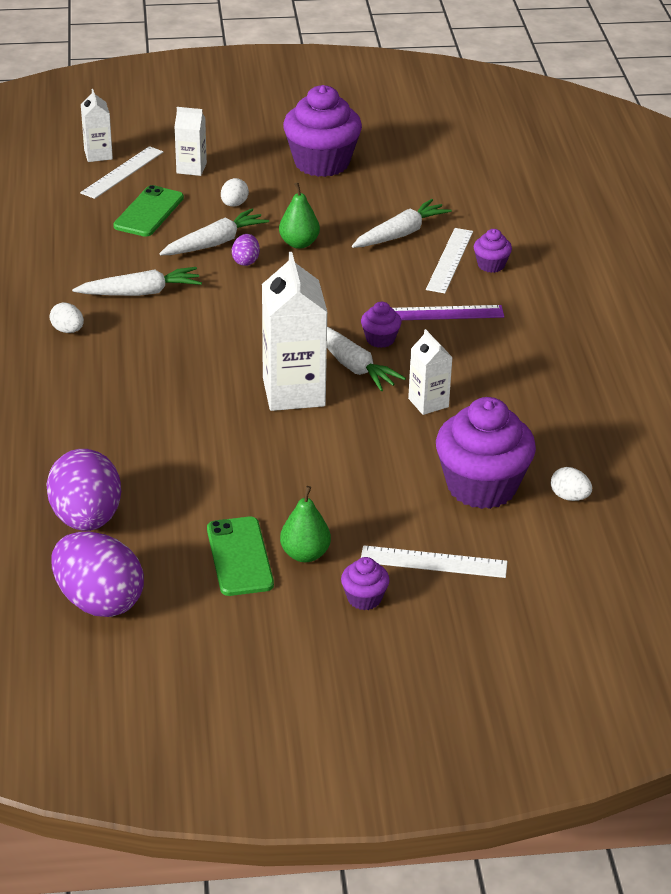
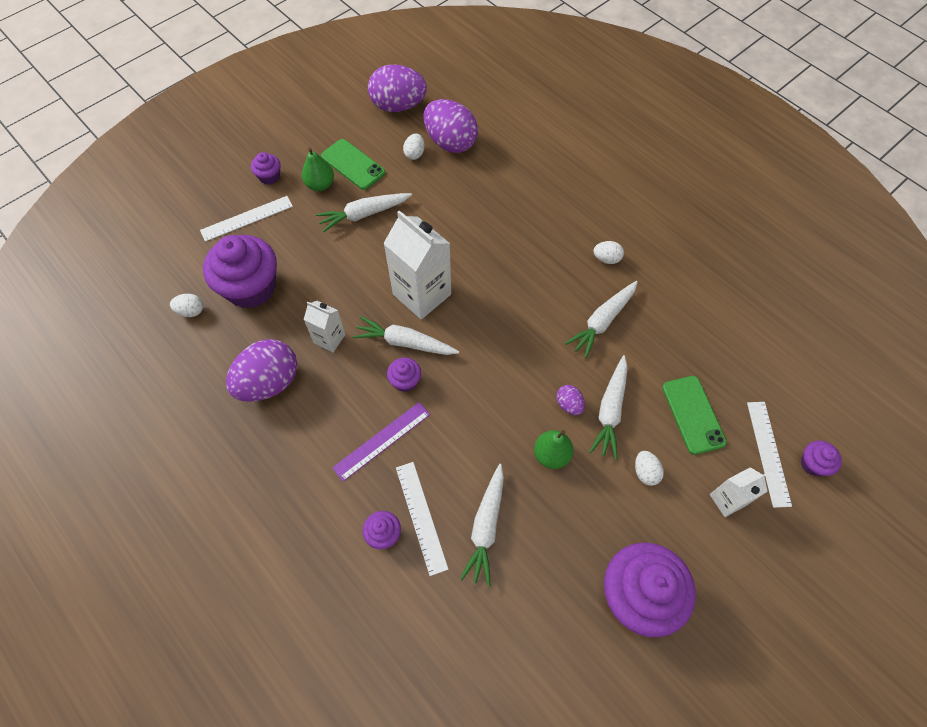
camera: 145 degrees right, 25 degrees up
(98, 154) = (813, 464): white carton -> purple cupcake
(147, 529) = (414, 154): none -> white egg
(282, 494) = (364, 214): none -> white carrot
(521, 398) = (269, 382): none -> purple egg

